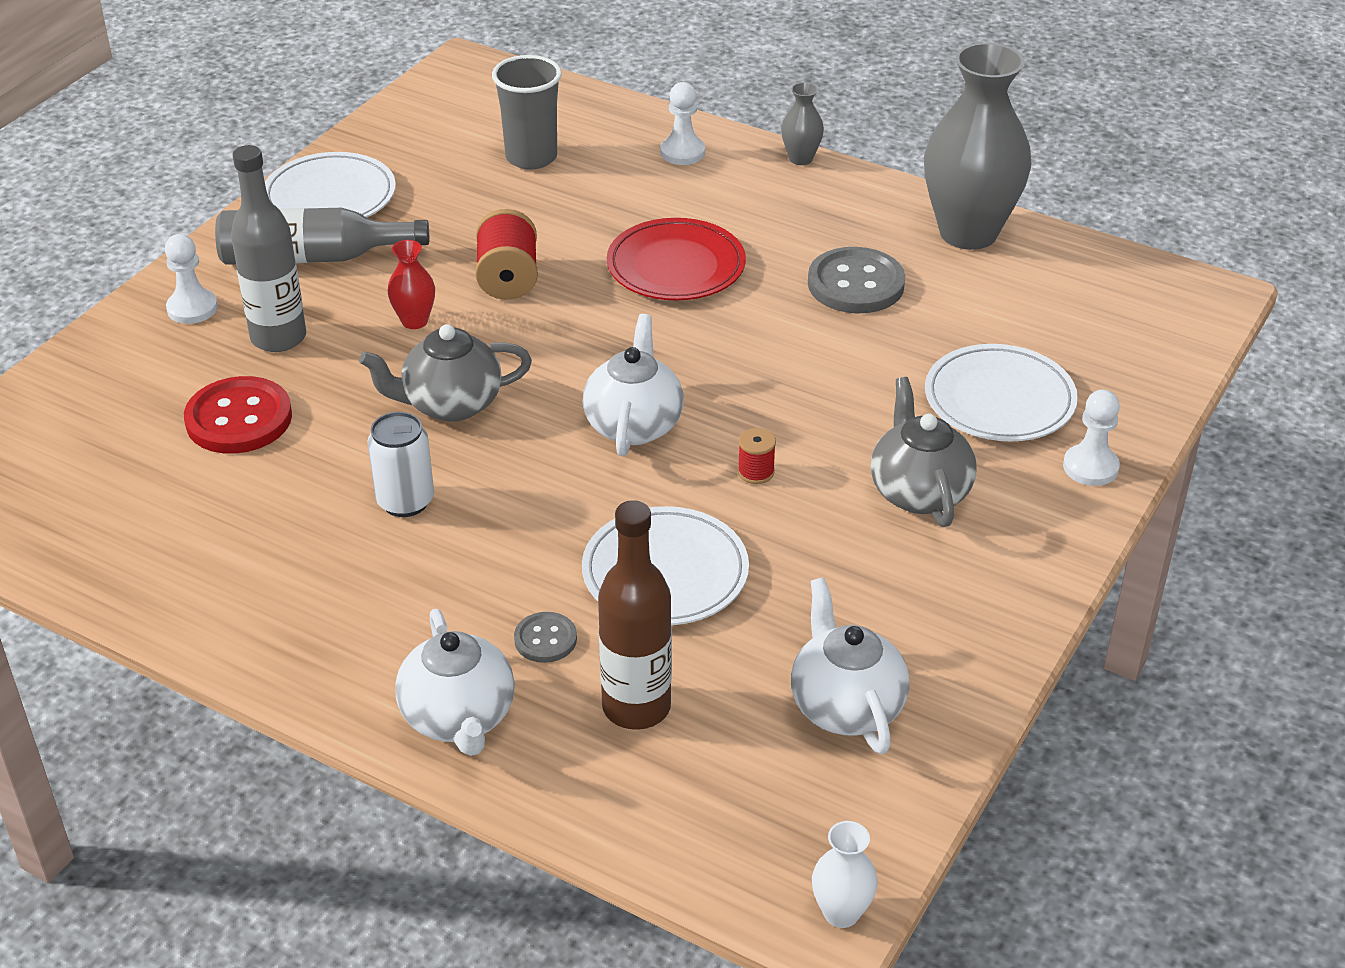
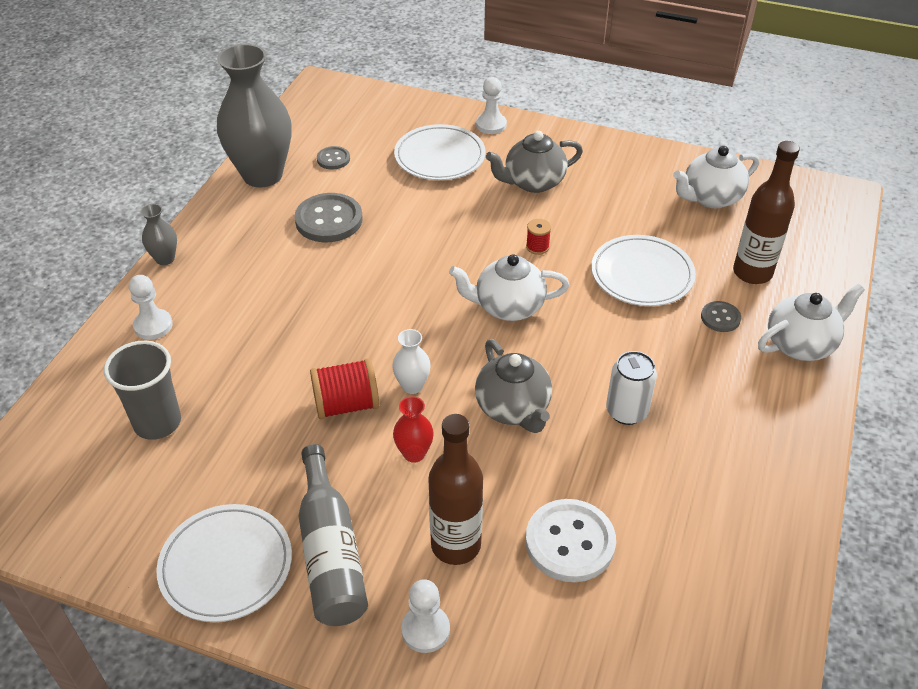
camera: 100 degrees left, 5 degrees up
(239, 419) = (570, 542): red button -> white button
(278, 338) = (456, 545): grey bottle -> brown bottle
(676, 266) = (318, 309): red plate -> none
(841, 913) = (839, 190): white vase -> white vase (412, 386)
(1002, 296) = (333, 159): none -> grey button

